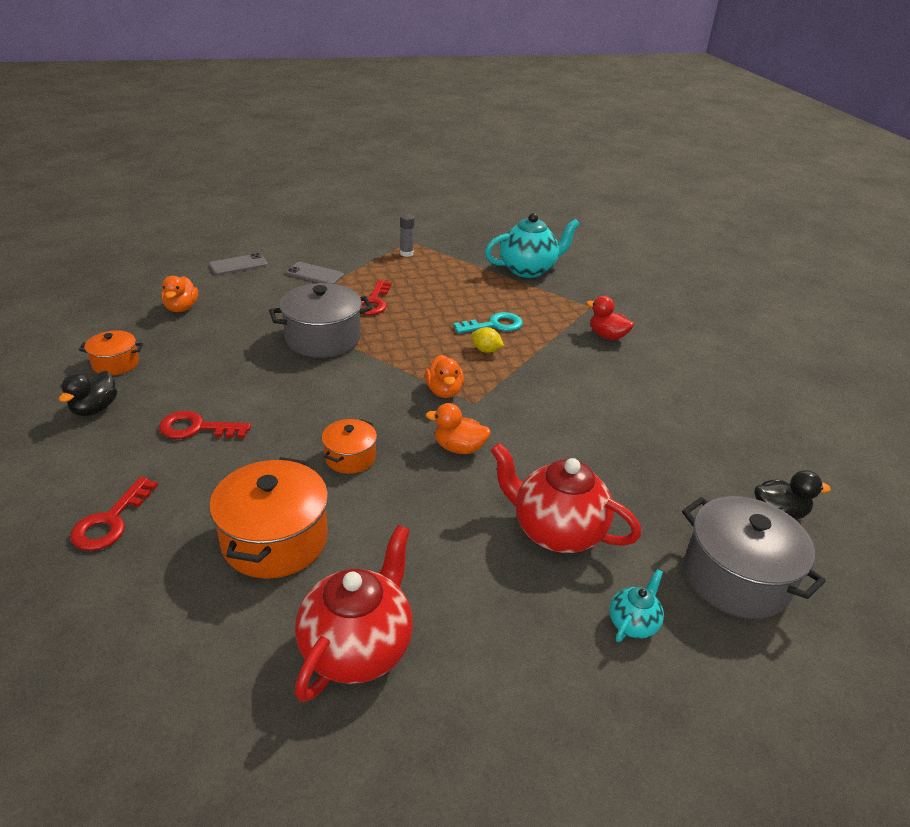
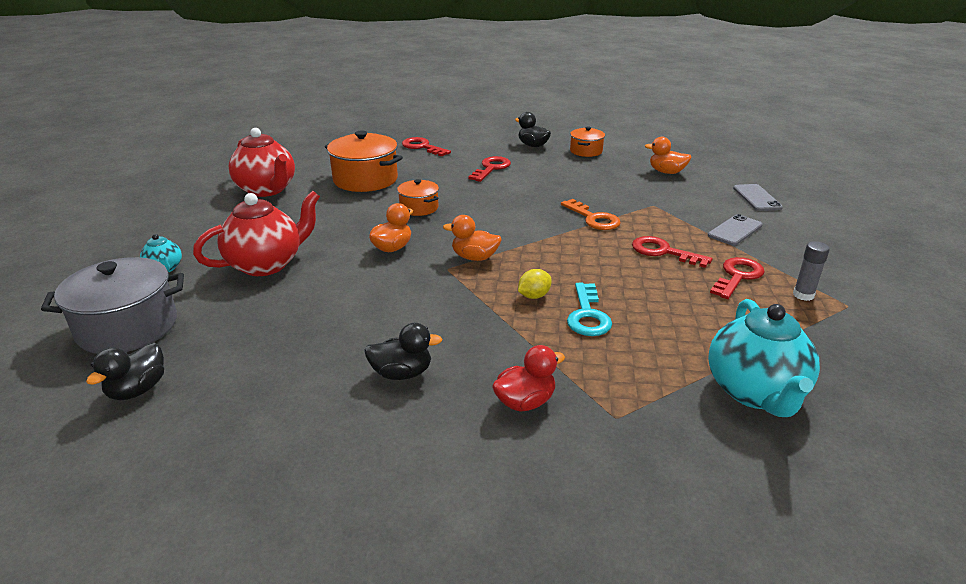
camera: 115 degrees right, 5 degrees down
(323, 339) = (593, 219): grey pot -> orange key
(395, 273) = (737, 276): none -> red key
(629, 387) = (402, 373): none -> black duck

